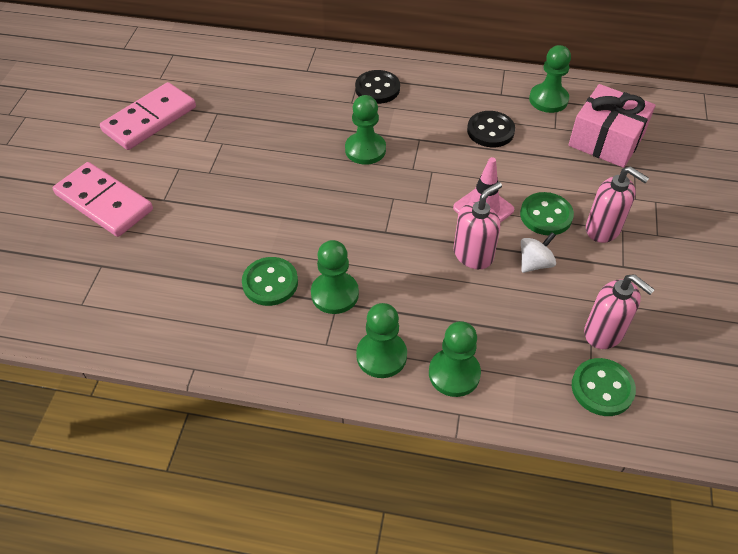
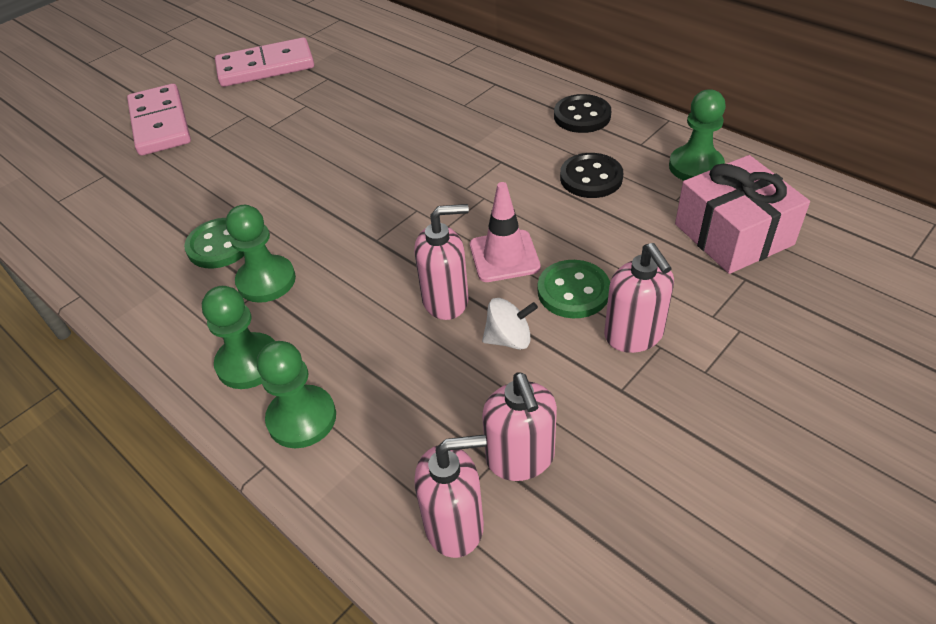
camera: 35 degrees right, 5 degrees down
(365, 150) = (433, 153): green pawn -> none
(377, 89) = (503, 99): black button -> black button (582, 116)
(602, 388) = (455, 525): green button -> pink soap dispenser

